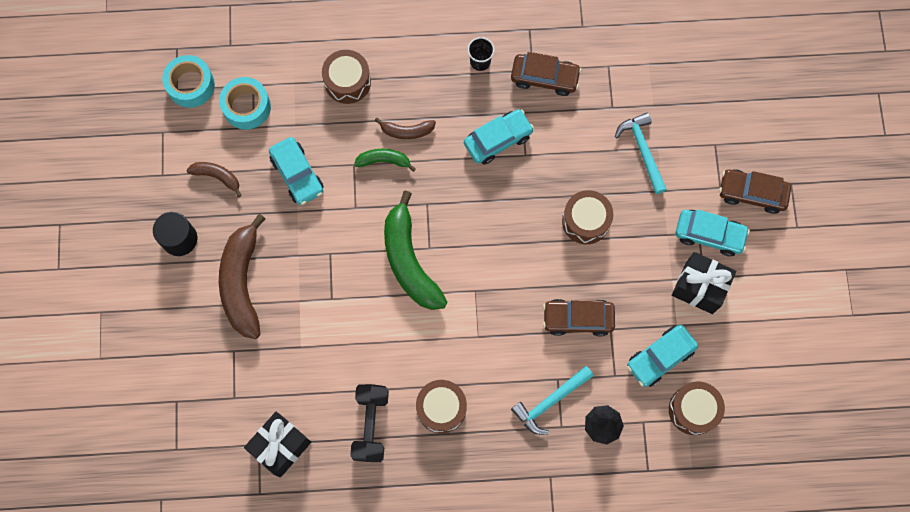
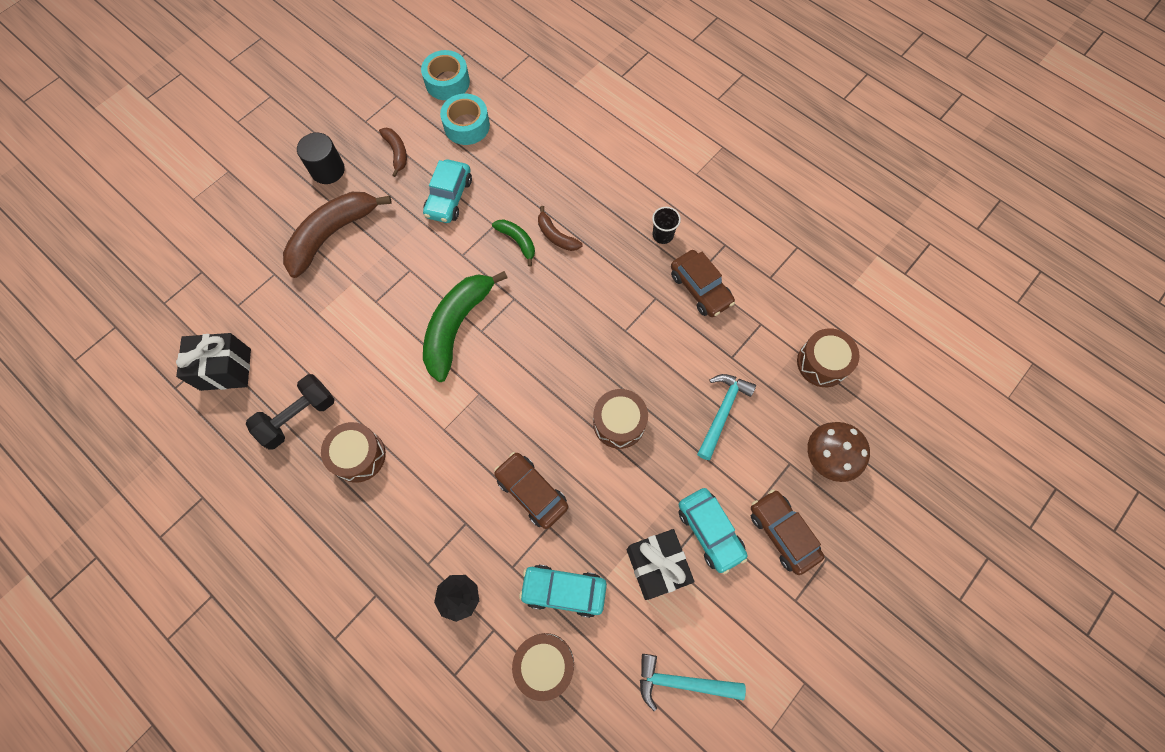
camera: 45 degrees right, 5 degrees down
(347, 82) = (552, 167): brown drum -> brown drum (822, 363)
(498, 140) = (616, 301): turquoise car -> none
(550, 401) = (441, 535): turquoise hammer -> turquoise hammer (683, 682)
(733, 119) = (827, 458): none -> brown mushroom

